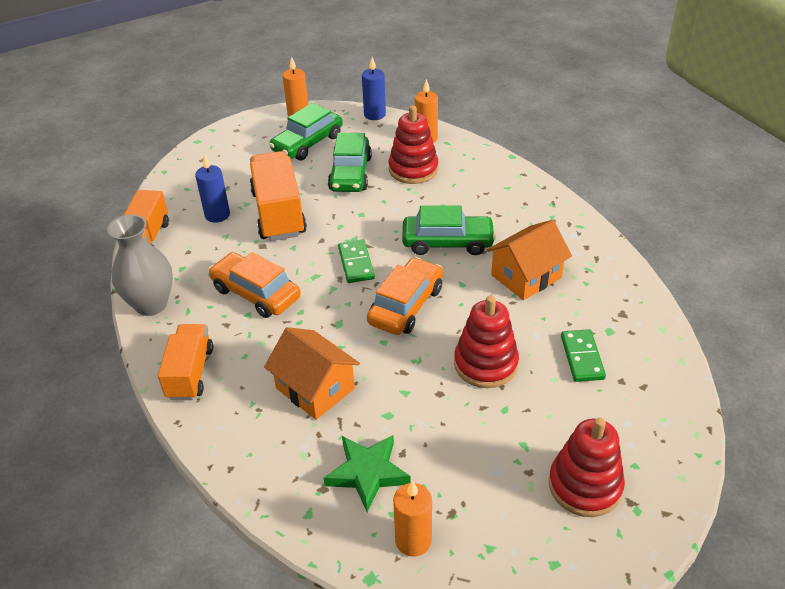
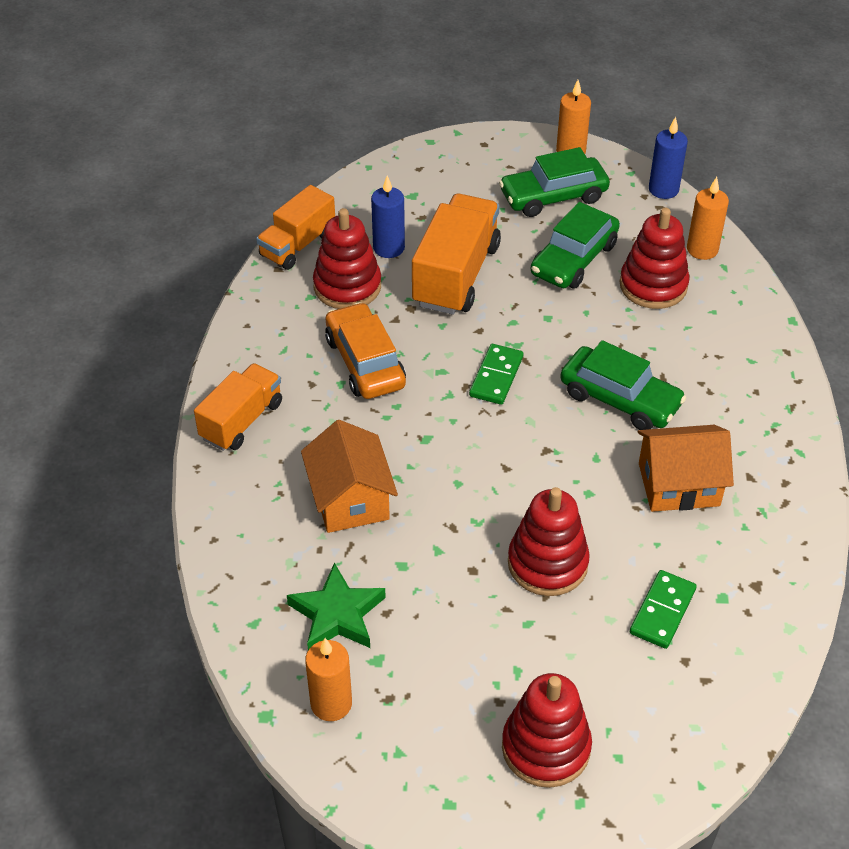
camera: 30 degrees right, 5 degrees up
(151, 304) = (253, 325): grey vase -> none
(205, 250) = (347, 286): none -> red stacking toy
(406, 305) = (513, 453): orange car -> none

